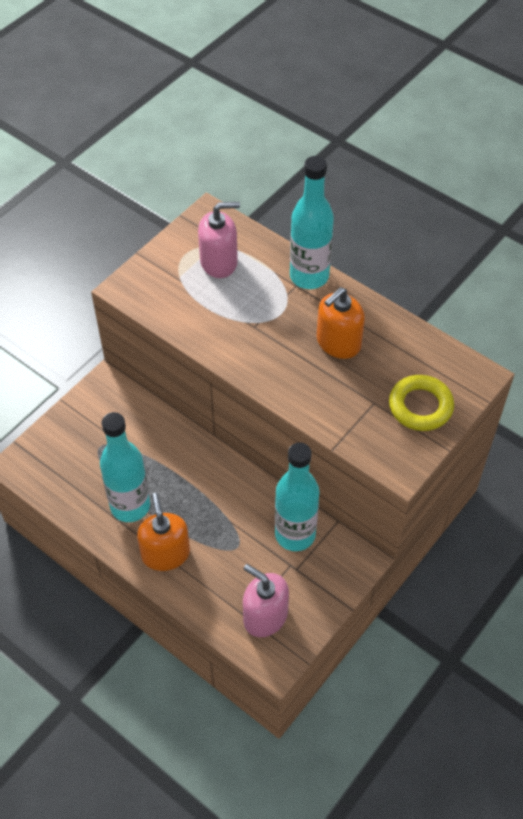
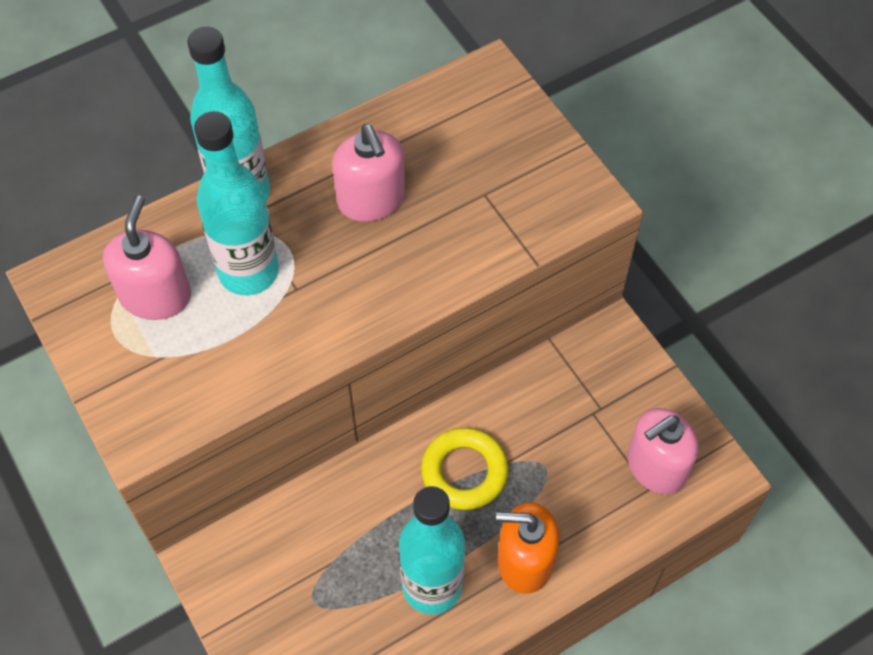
camera: 70 degrees left, 5 degrees up
(295, 534) = (551, 393): turquoise bottle -> turquoise bottle (248, 272)
(338, 343) = (371, 199): orange soap dispenser -> pink soap dispenser
(420, 406) = (510, 147): yellow ring -> yellow ring (464, 472)

